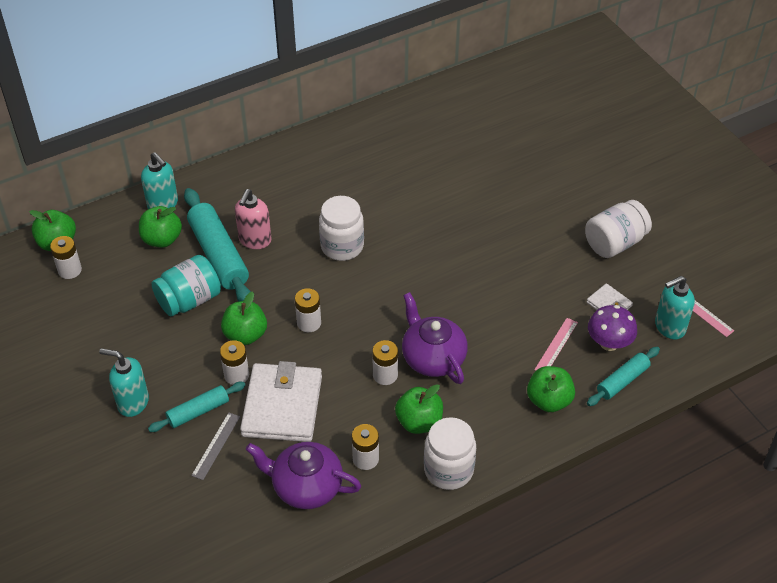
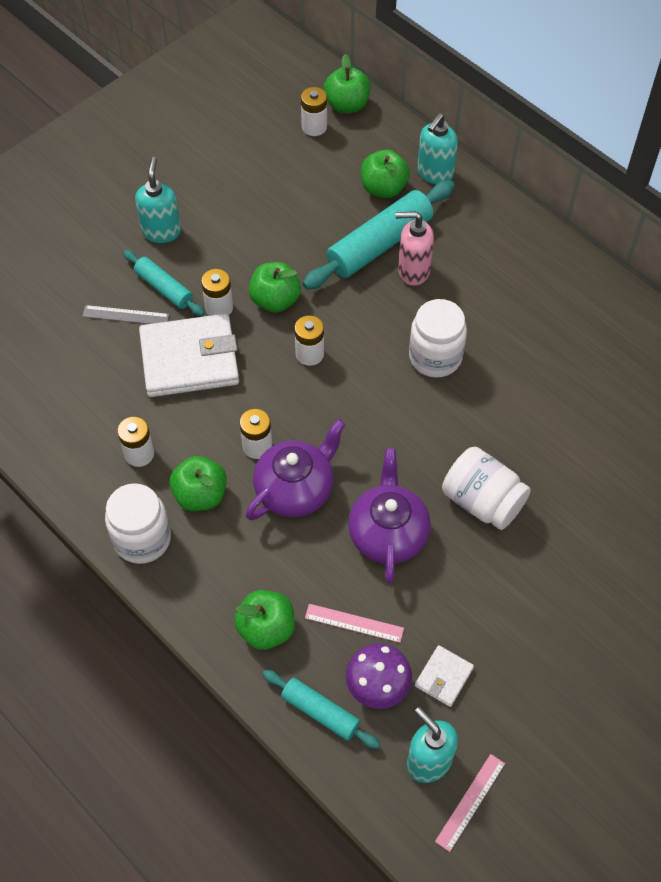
camera: 75 degrees right, 10 degrees up
(189, 300) = (307, 237): turquoise jar -> none
(306, 486) = (92, 407): purple teapot -> purple teapot (388, 533)
(614, 243) = (557, 668): white jar -> white jar (482, 501)

